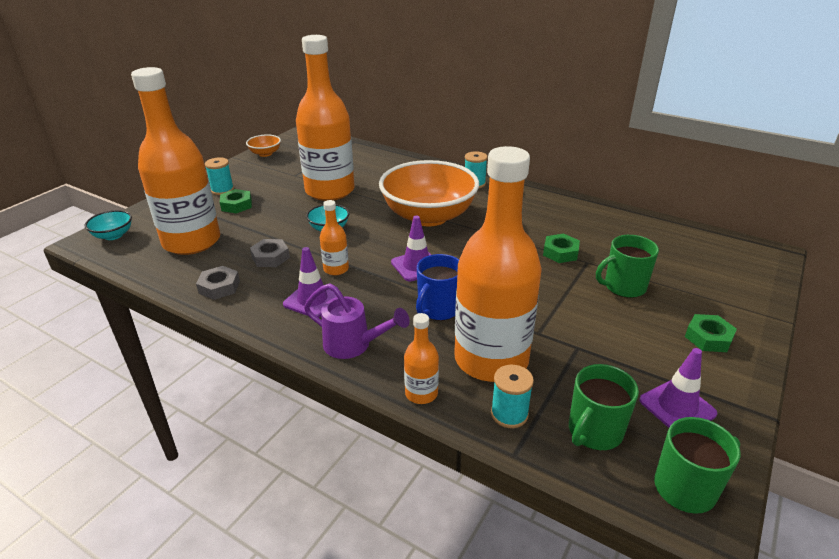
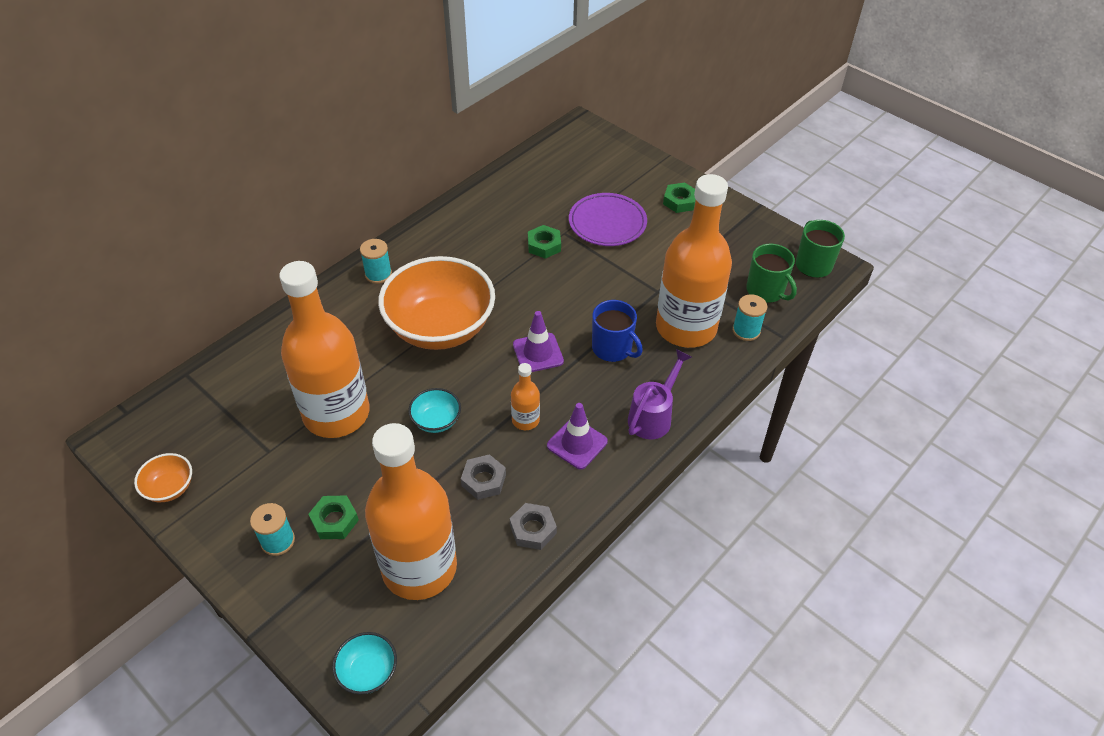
camera: 80 degrees left, 15 degrees up
(421, 393) = (719, 378): orange bottle -> none
(623, 287) = (607, 223): green mug -> purple plate
(677, 407) = (747, 243): purple traffic cone -> none

